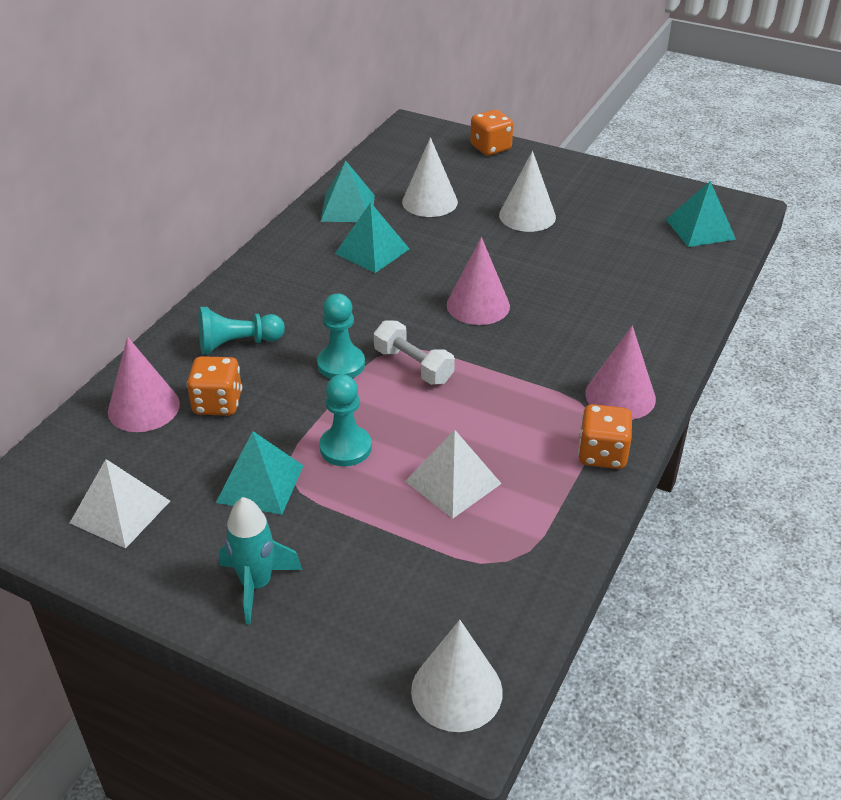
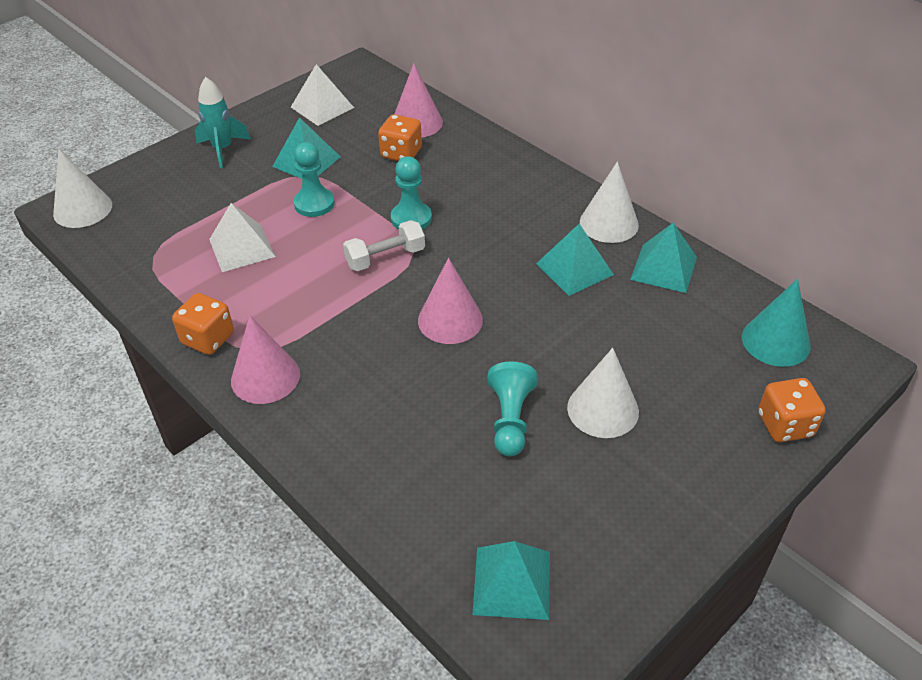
camera: 110 degrees right, 5 degrees up
(237, 344) = (468, 170): turquoise pawn -> turquoise pawn (510, 419)
(409, 155) = (776, 341): none -> turquoise cone
(429, 202) = (659, 333): white cone -> white cone (609, 223)

